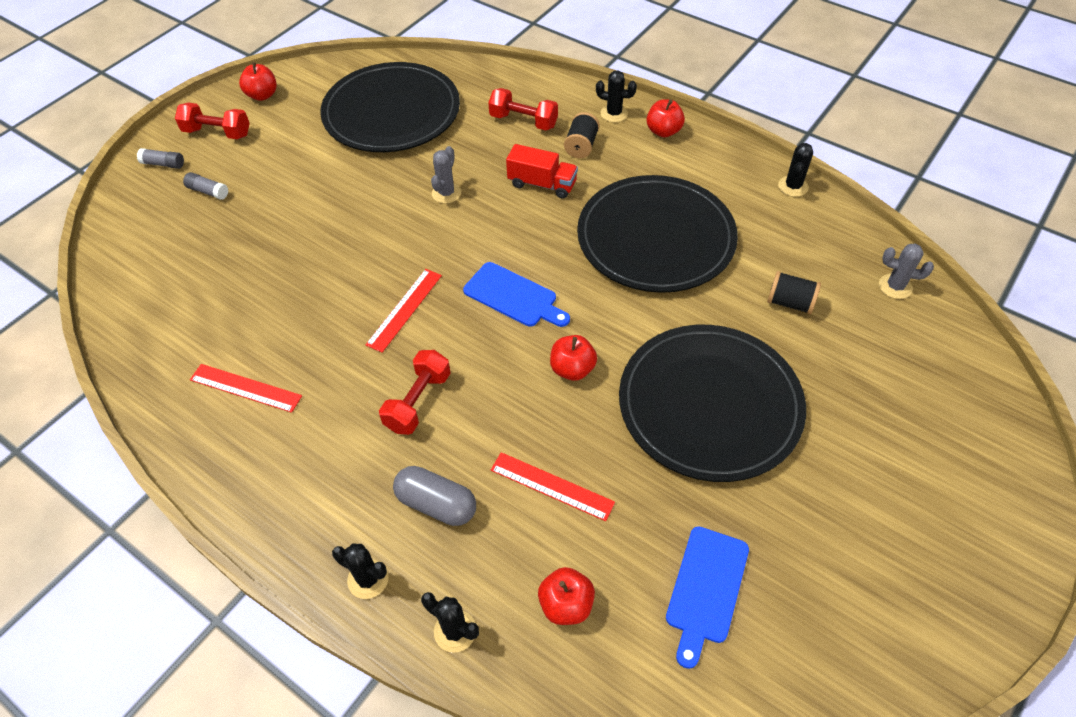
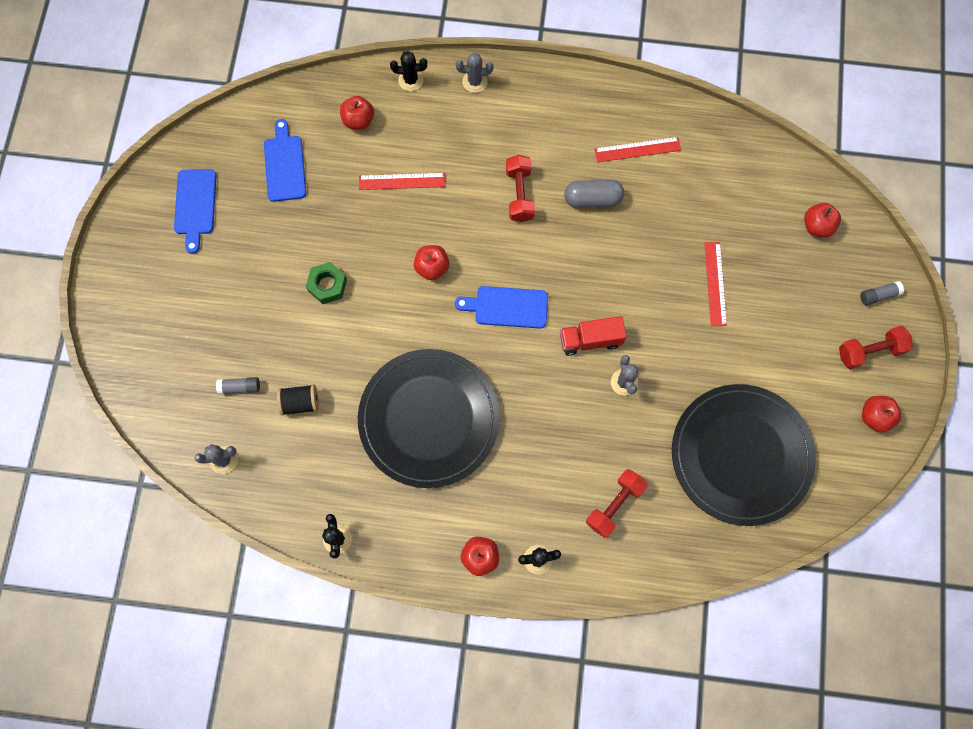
camera: 150 degrees right, 20 degrees up
(151, 235) = (817, 226): none -> red apple
(208, 191) = (815, 287): grey glue stick -> grey glue stick (240, 387)
(368, 579) = (474, 82): black cactus -> grey cactus
(404, 309) = (578, 257): red ruler -> red ruler (715, 283)
(436, 504) = (464, 138): grey capsule -> grey capsule (592, 199)
(523, 121) = (614, 505): red dumbbell -> red dumbbell turned 45 degrees counterclockwise
(542, 184) = (552, 433): red truck -> red truck (590, 340)
(581, 146) = (544, 498): black spool -> none
(709, 404) = (327, 285): black plate -> green nut
(863, 591) = (195, 206): none -> blue cutting board

